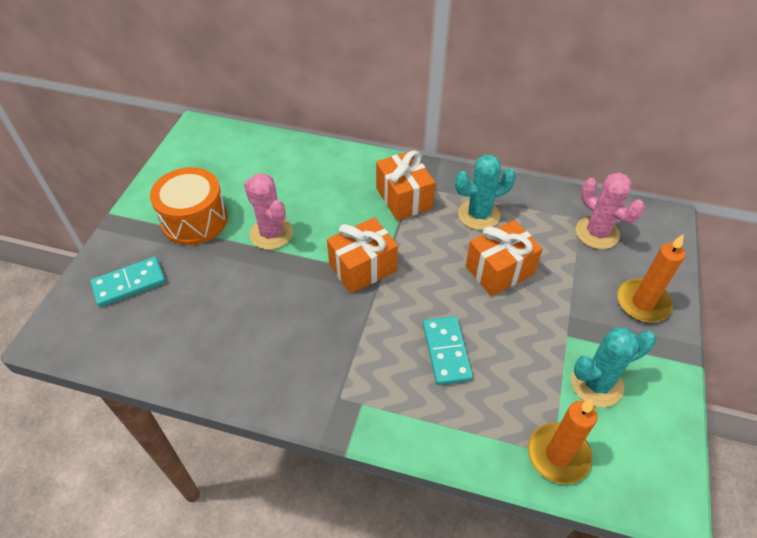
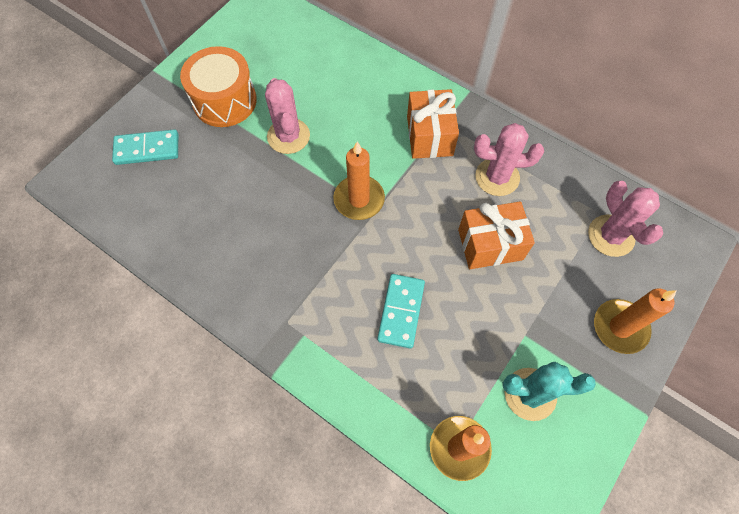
camera: 20 degrees right, 15 degrees up
(363, 268) = (359, 199): orange gift -> orange candle
(479, 215) = (497, 177): turquoise cactus -> pink cactus

